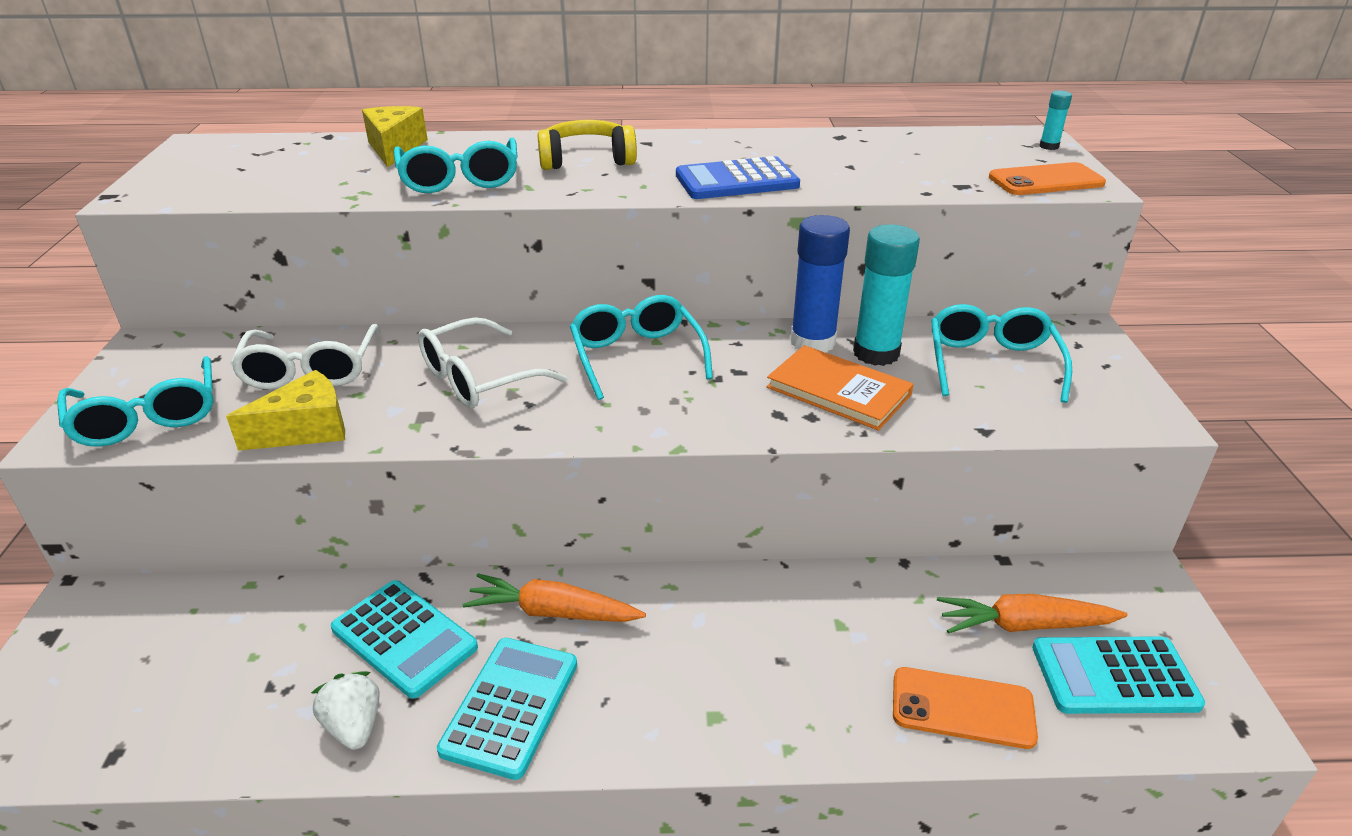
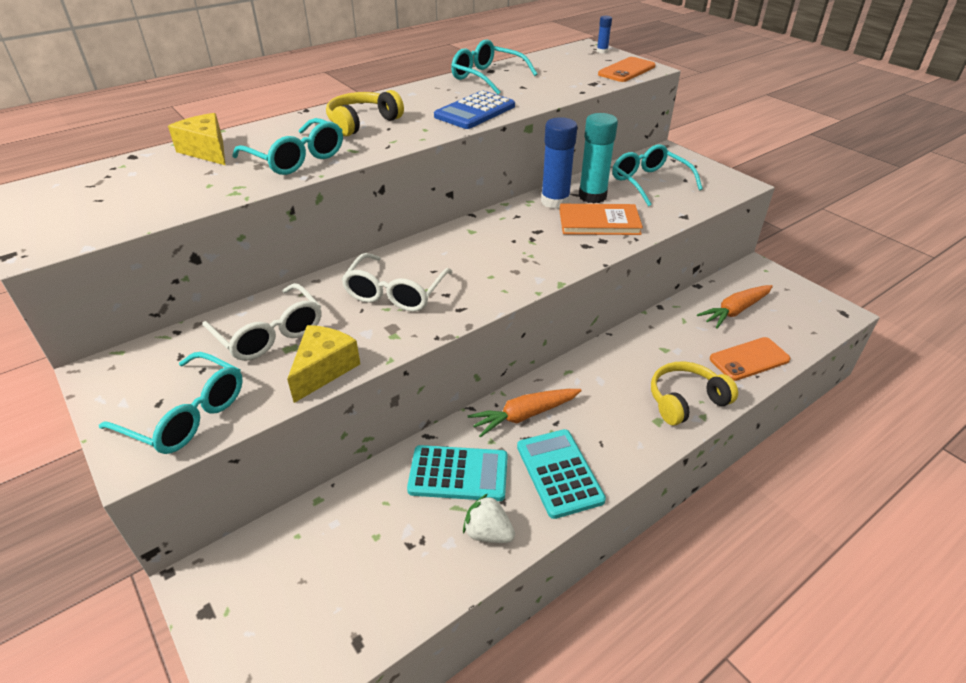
camera: 35 degrees left, 5 degrees up
(636, 356) = (472, 243): turquoise glasses -> turquoise glasses (486, 77)
(787, 712) = (686, 401): none -> yellow headphones
(1049, 146) = (602, 51): turquoise glue stick -> blue glue stick
(1114, 676) = (787, 316): turquoise calculator -> none

